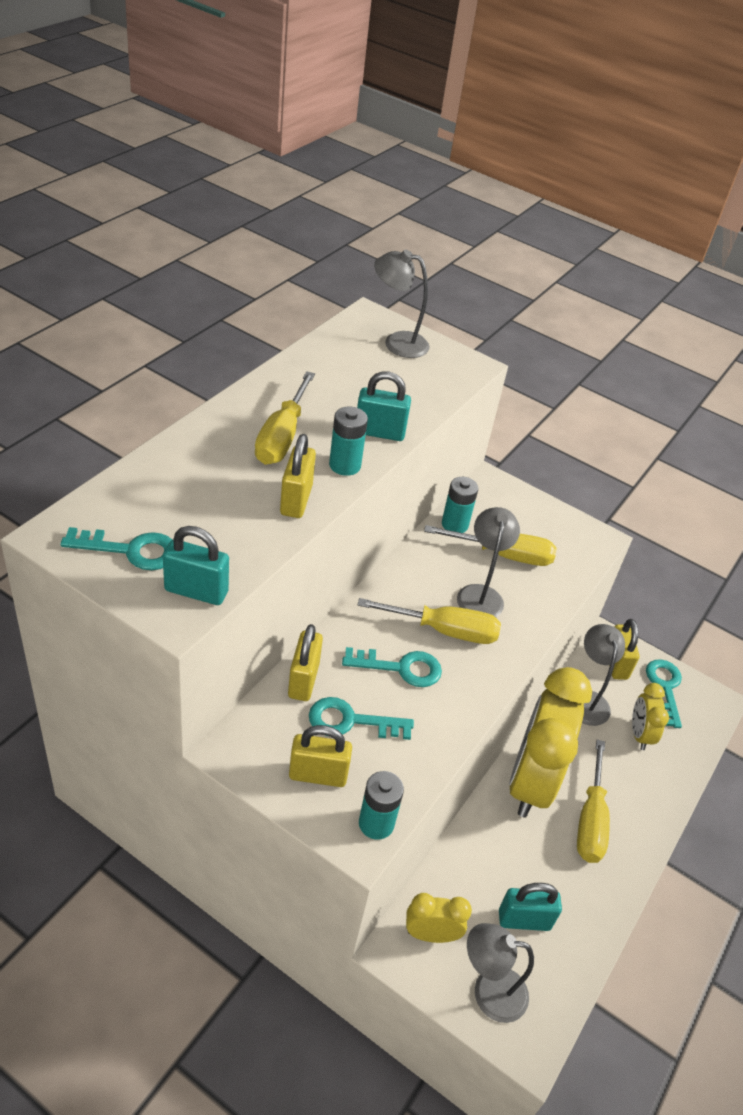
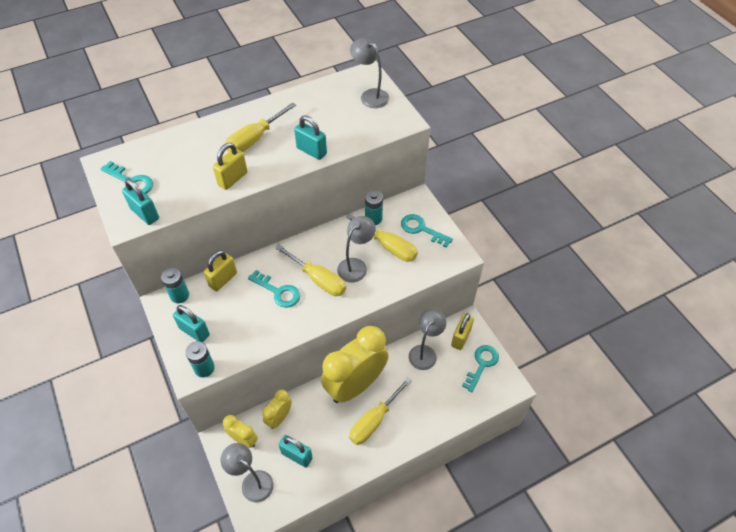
camera: 35 degrees right, 10 degrees up
(318, 775) = (194, 331): yellow padlock -> turquoise padlock
(345, 465) = (275, 166): turquoise battery -> turquoise battery (179, 295)
(351, 721) = (231, 310): turquoise key -> turquoise key (421, 229)
(639, 734) = (442, 385): yellow clock -> yellow clock (279, 417)

